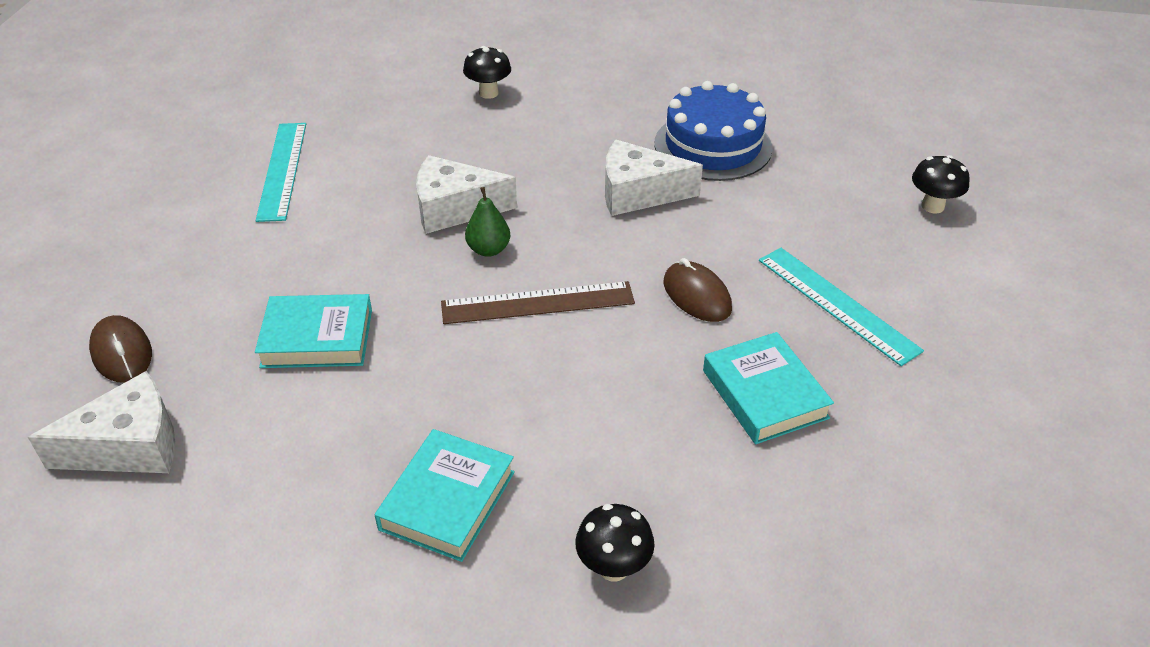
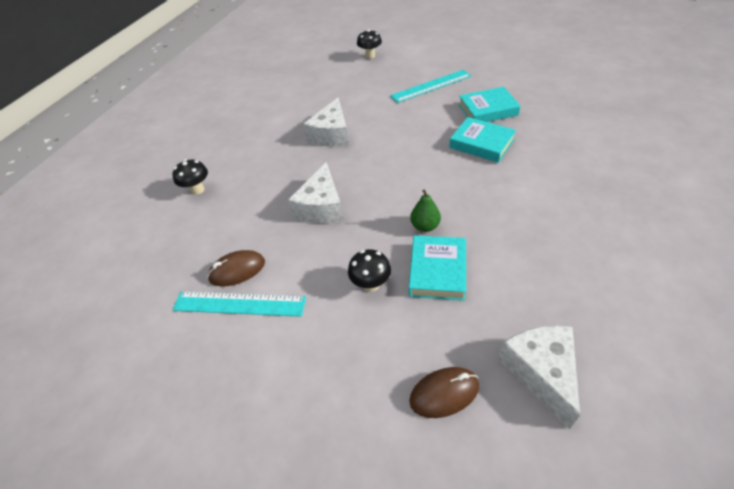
camera: 75 degrees left, 5 degrees up
(447, 500) = (565, 210): turquoise book -> turquoise book (481, 143)
(488, 250) = (366, 192): green pear -> green pear (425, 226)
(538, 303) = (417, 174): brown ruler -> none
(613, 567) = (595, 158): black mushroom -> black mushroom (371, 284)
(697, 296) = (419, 122): brown mouse -> brown mouse (237, 270)
(713, 146) = (299, 107): blue cake -> none

